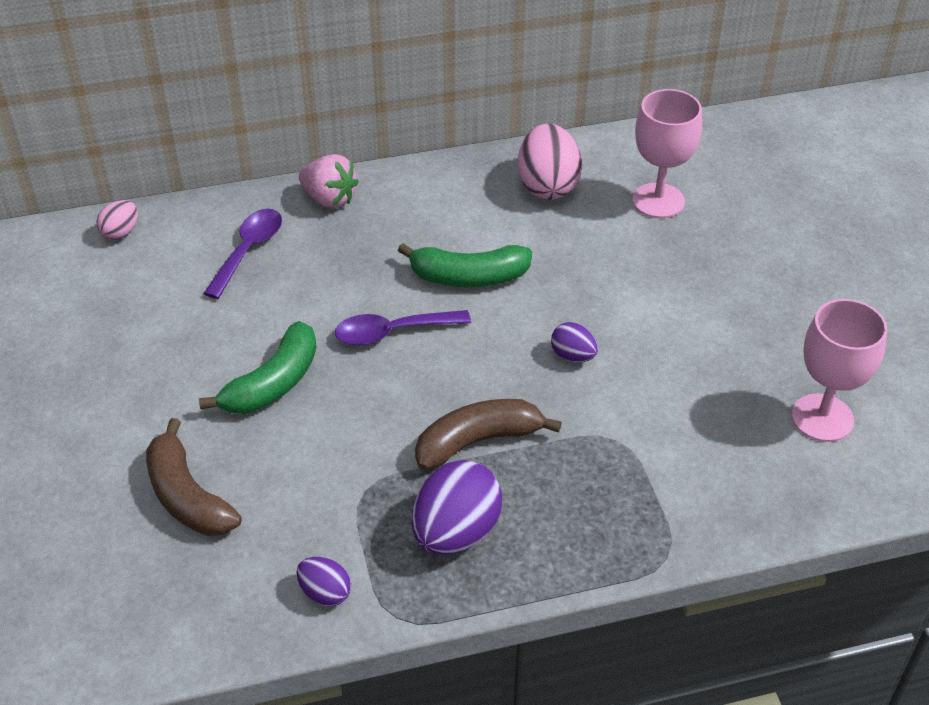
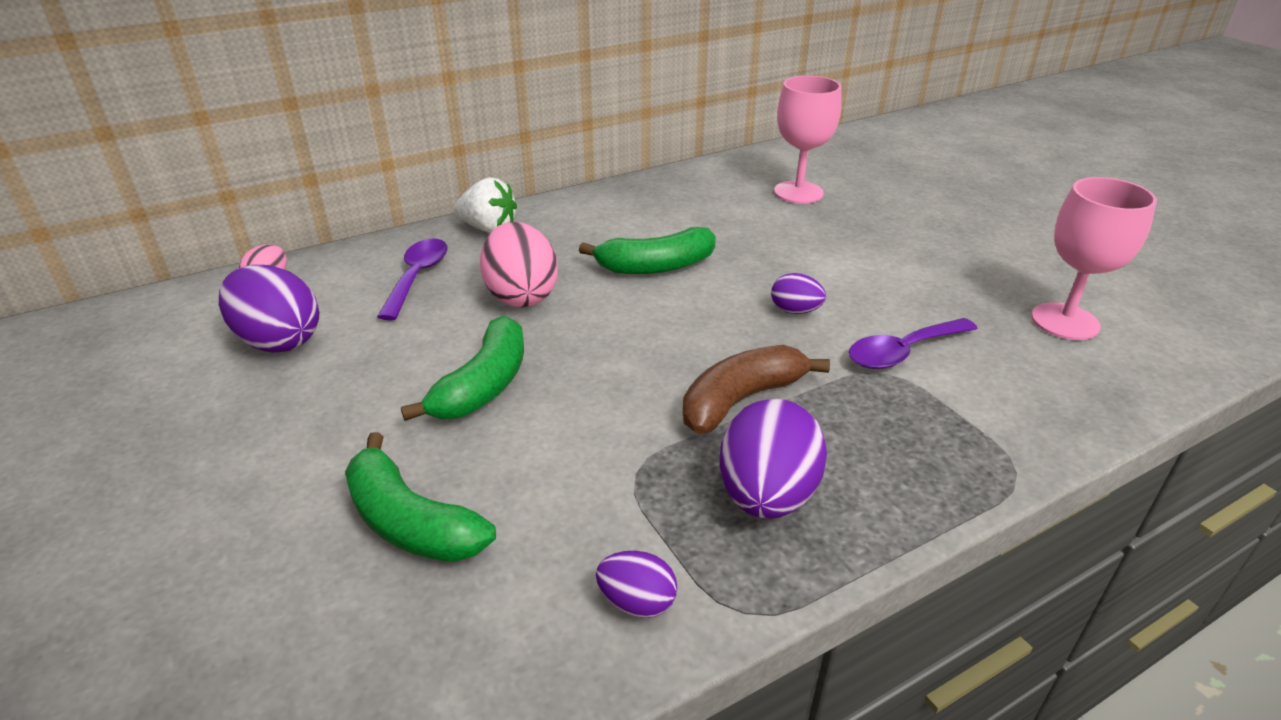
camera: 15 degrees left, 10 degrees down
(120, 303) = (279, 341): none -> purple egg
(187, 496) = (410, 522): brown banana -> green banana
(329, 199) = (489, 228): pink strawberry -> white strawberry
(392, 332) = (599, 320): purple spoon -> purple spoon (903, 352)
(547, 186) = (694, 195): pink egg -> pink egg (521, 295)

